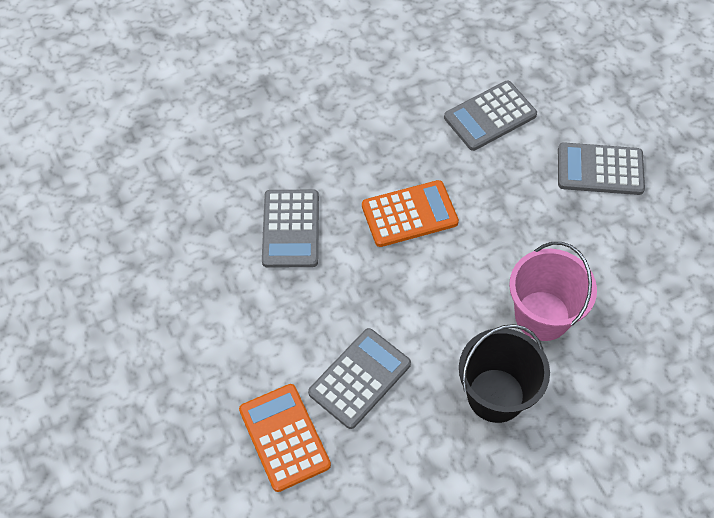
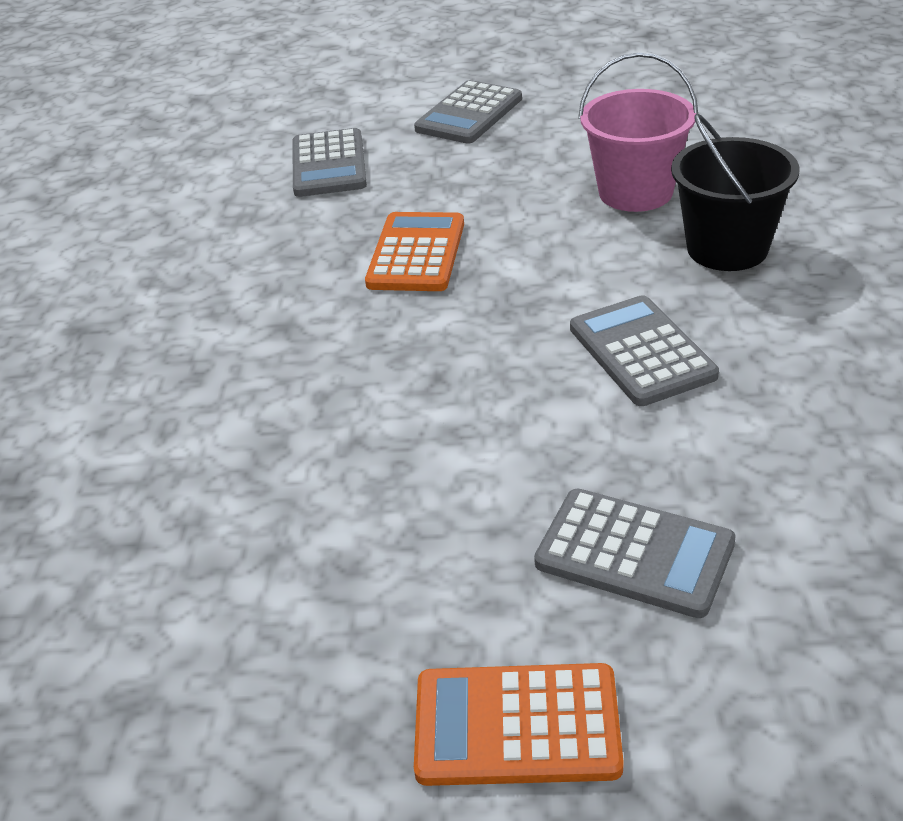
camera: 60 degrees left, 20 degrees down
(284, 437) = (701, 447): orange calculator -> orange calculator (517, 726)
(291, 229) = (352, 361): grey calculator -> grey calculator (634, 553)

